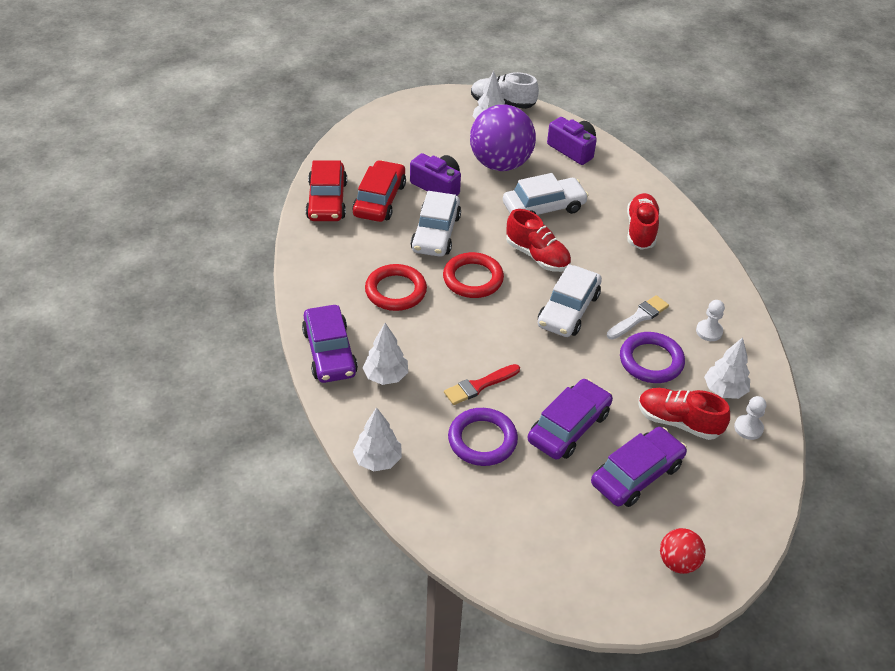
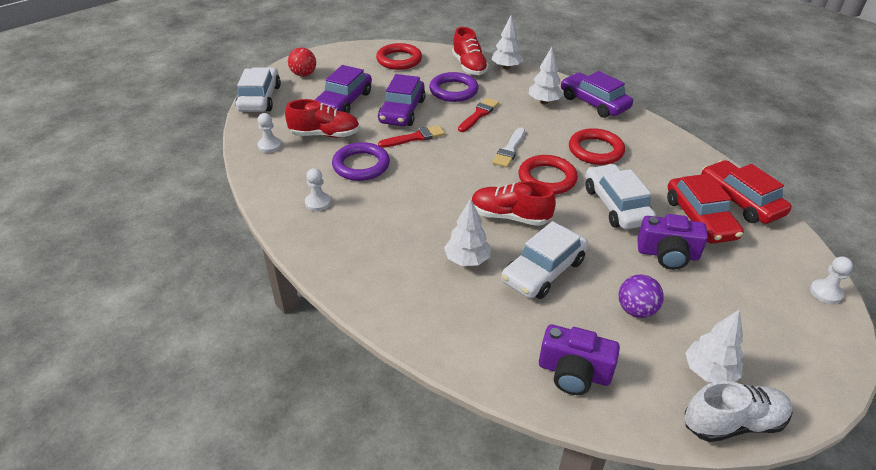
camera: 155 degrees right, 5 degrees down
(359, 130) = (825, 292): none -> white pawn
(500, 164) = (636, 310): purple ball -> purple ball, size x0.49
(520, 542) = (399, 60): none -> red ring
(568, 310) = (450, 180): white car -> white car (260, 98)
(575, 378) = (415, 137): none -> red brush
(639, 317) = (386, 194): white brush -> white brush (509, 150)
(641, 230) = (425, 282): red shoe -> red shoe (469, 66)
(724, 390) = (293, 163): white tree -> white tree (467, 260)

